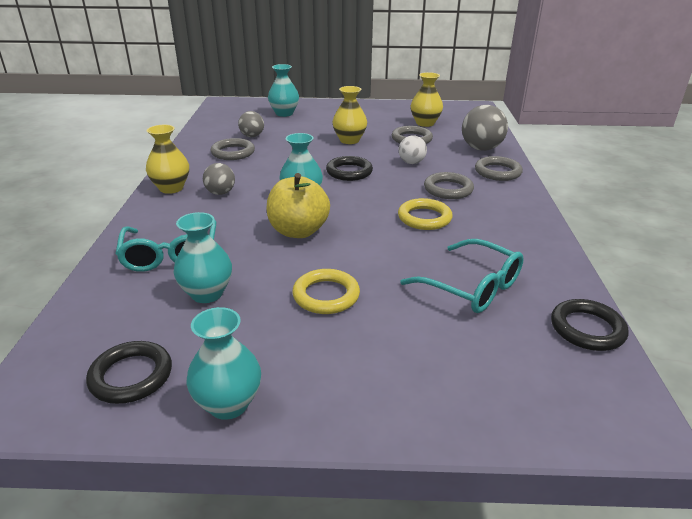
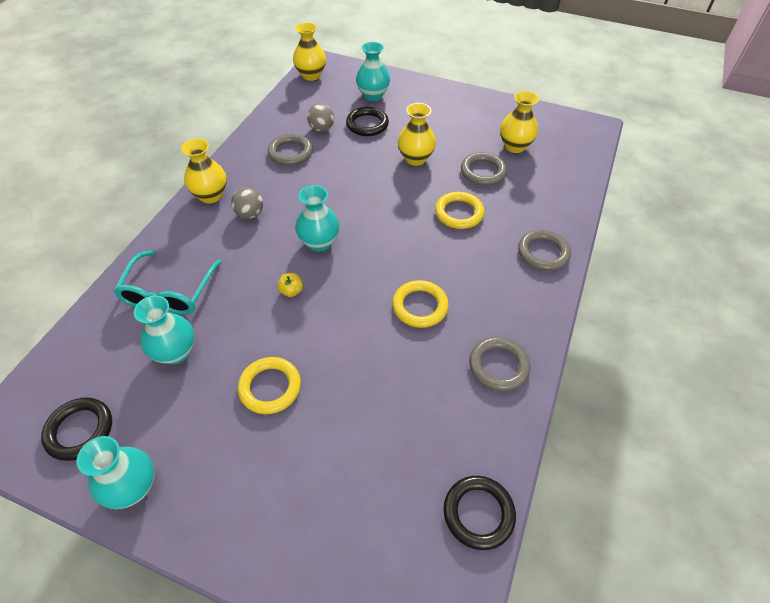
camera: 20 degrees right, 20 degrees up
(219, 110) = (311, 75): none -> yellow vase
(298, 231) = (291, 291): yellow apple -> yellow apple, size x0.41
(349, 172) = (386, 212): black ring -> black ring (367, 124)
(411, 162) = (459, 213): white ball -> yellow ring
(448, 189) = (471, 268): grey ring -> grey ring (498, 366)
(473, 287) = (406, 421): turquoise glasses -> none
(481, 149) = (550, 207): grey ball -> none

